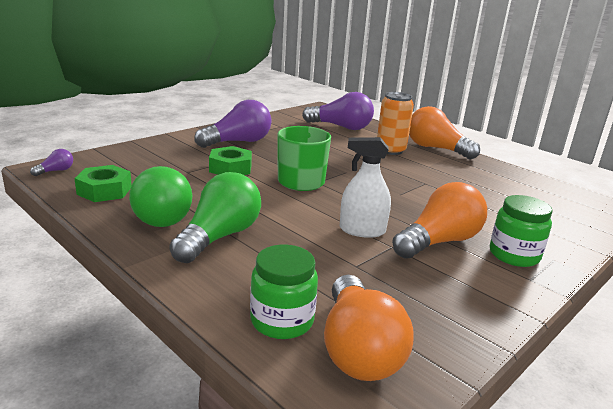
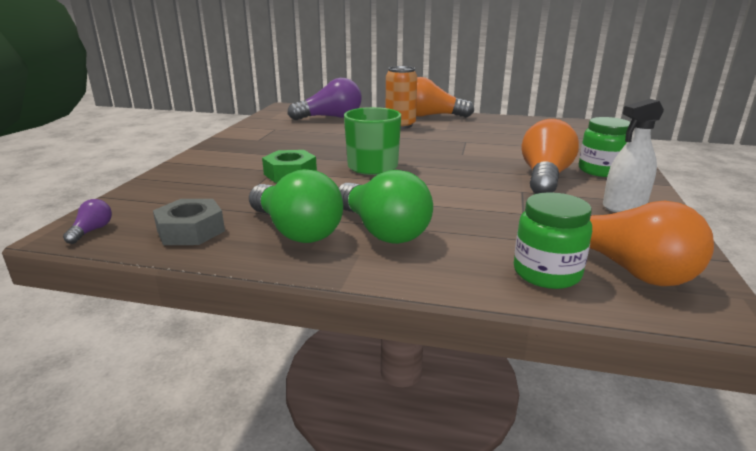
camera: 30 degrees left, 0 degrees up
(104, 190) = (191, 231): green nut -> grey nut
(219, 236) = (382, 231): green light bulb -> green light bulb turned 150 degrees clockwise
(238, 142) = (258, 151): purple light bulb -> none
(362, 230) = (482, 187): white spray bottle -> white spray bottle (624, 206)

